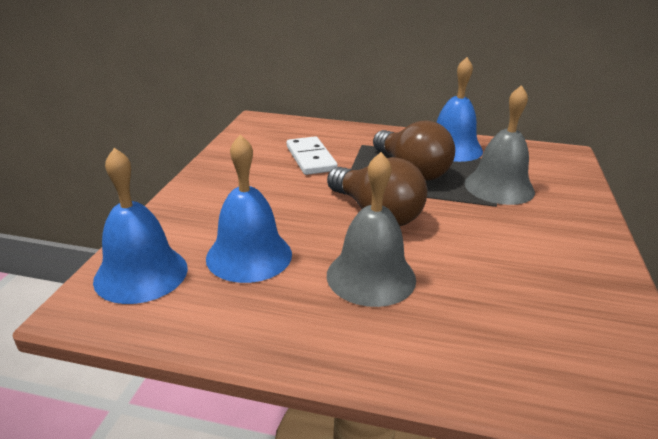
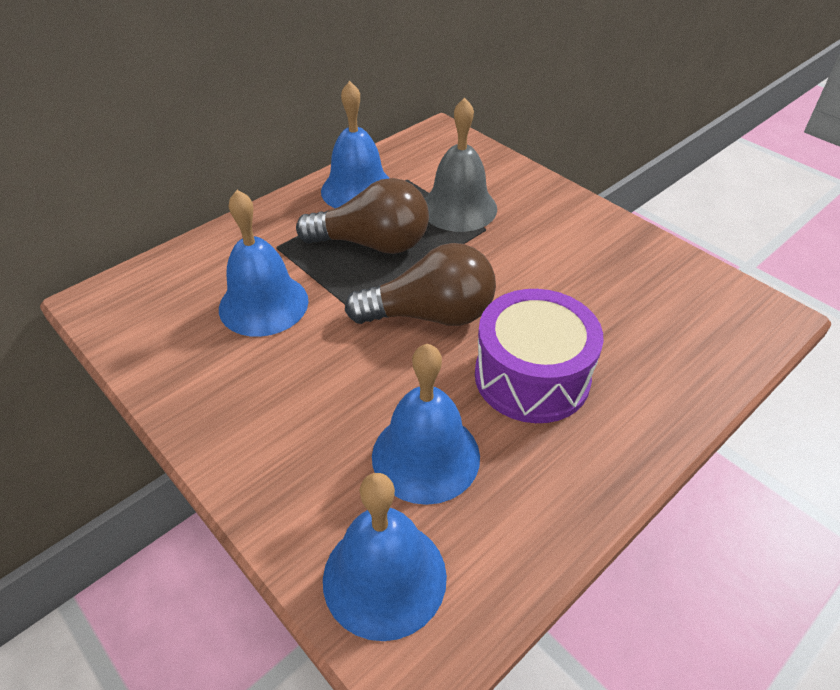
camera: 55 degrees left, 15 degrees up
(311, 158) = (263, 304): white domino -> blue bell
(371, 276) = (532, 376): grey bell -> purple drum

